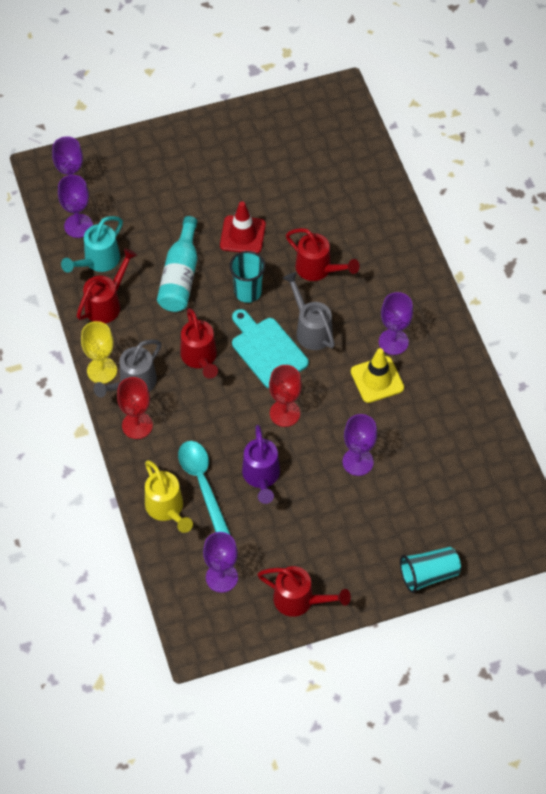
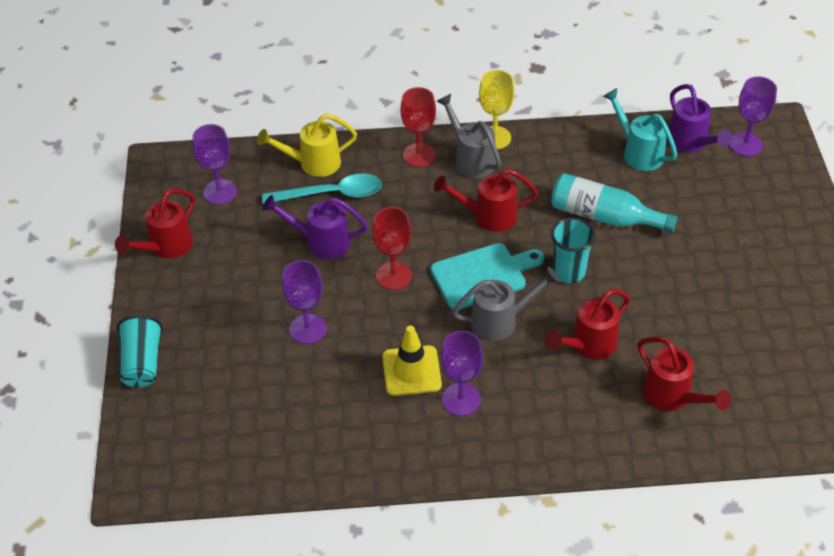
camera: 105 degrees right, 10 degrees down
(78, 226) = (690, 143): purple goblet -> purple watering can
(106, 304) = (579, 152): red watering can -> red watering can (672, 396)
(242, 235) = (654, 281): red traffic cone -> none

